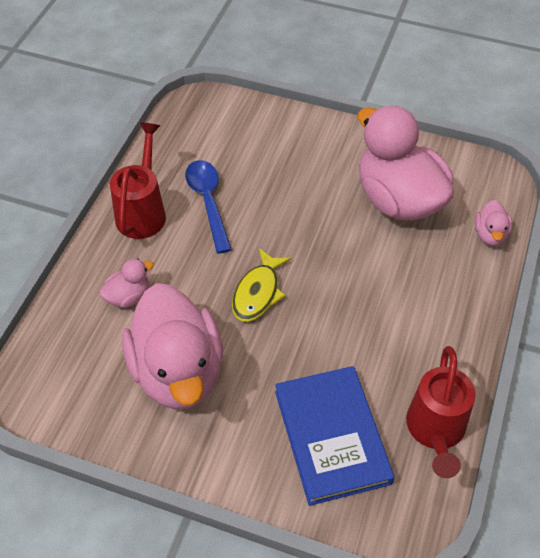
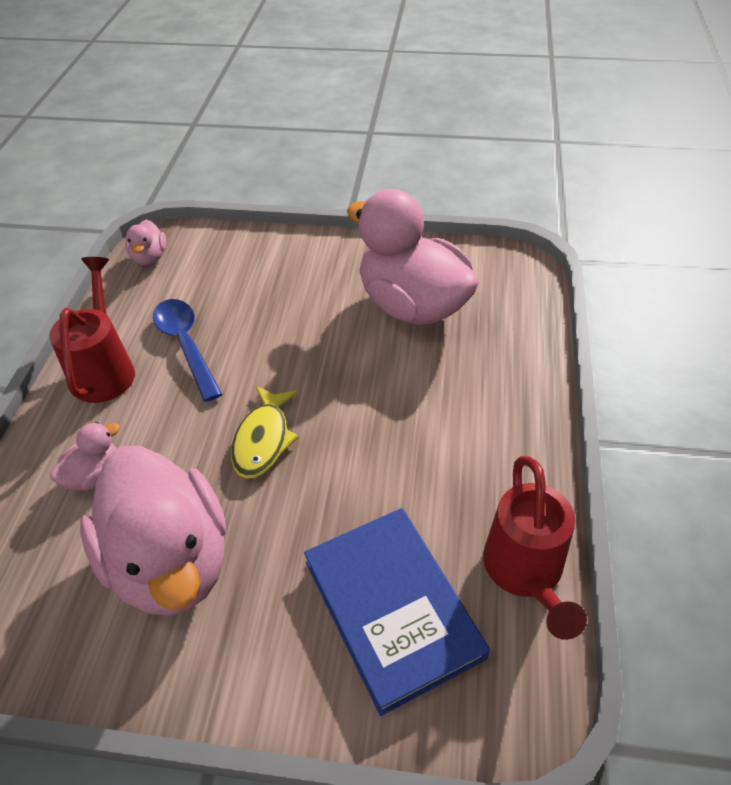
camera: 10 degrees left, 5 degrees down
(490, 235) = (526, 325): pink duck -> pink duck (150, 257)

